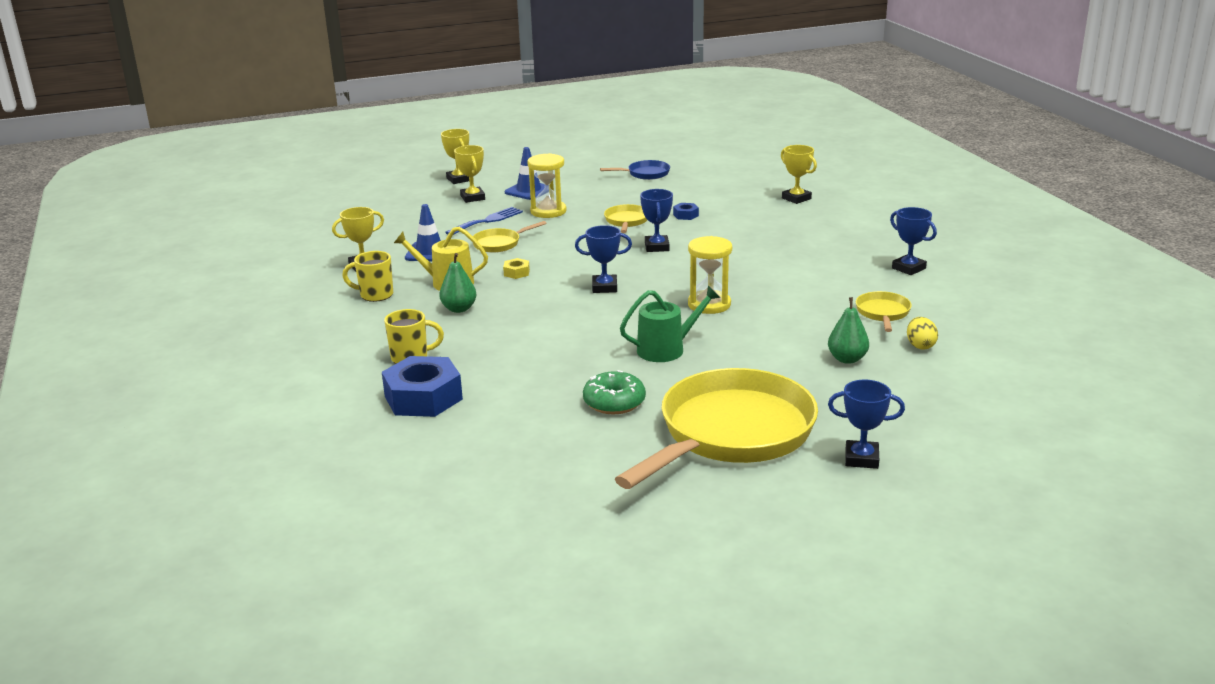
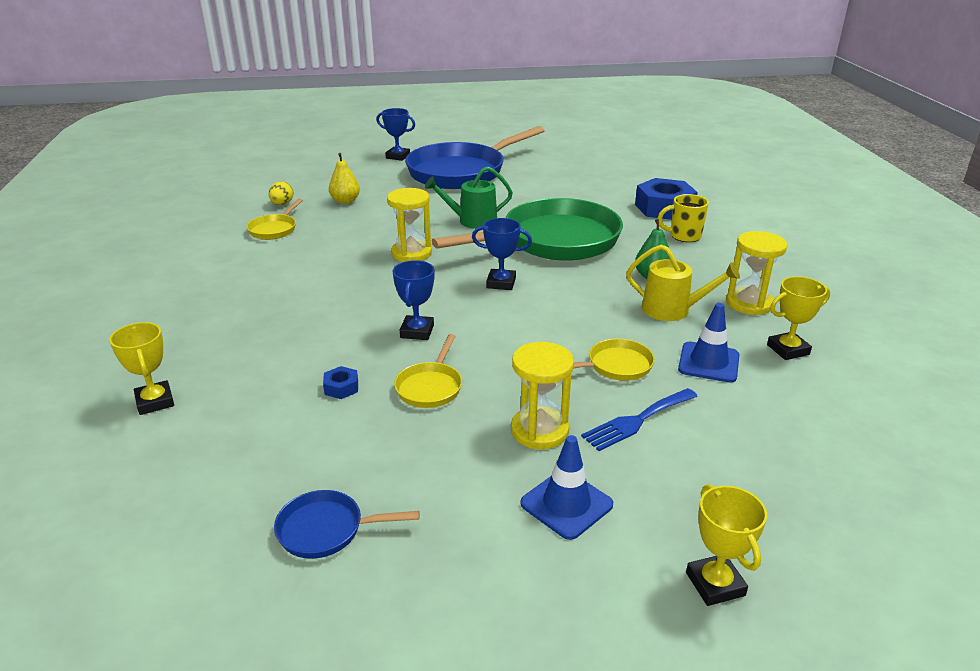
camera: 170 degrees left, 5 degrees up
(375, 295) = (749, 303): yellow mug -> yellow hourglass
(472, 198) = (672, 498): yellow trophy -> none
(516, 273) = (593, 314): yellow nut -> none
(562, 335) = (554, 241): none -> green pan
(614, 402) = (527, 193): green donut -> none
(731, 433) = (461, 172): yellow pan -> blue pan
(847, 359) = (345, 201): green pear -> yellow pear
(908, 268) = (188, 268): blue trophy -> none

